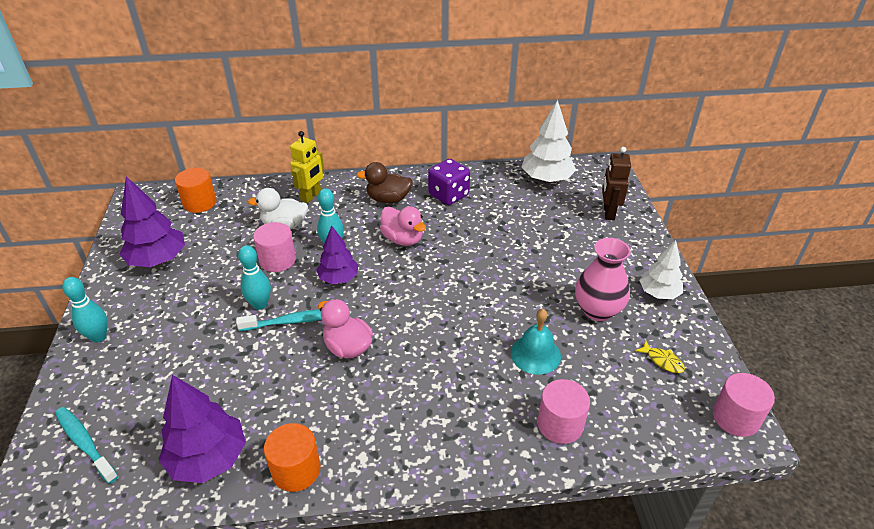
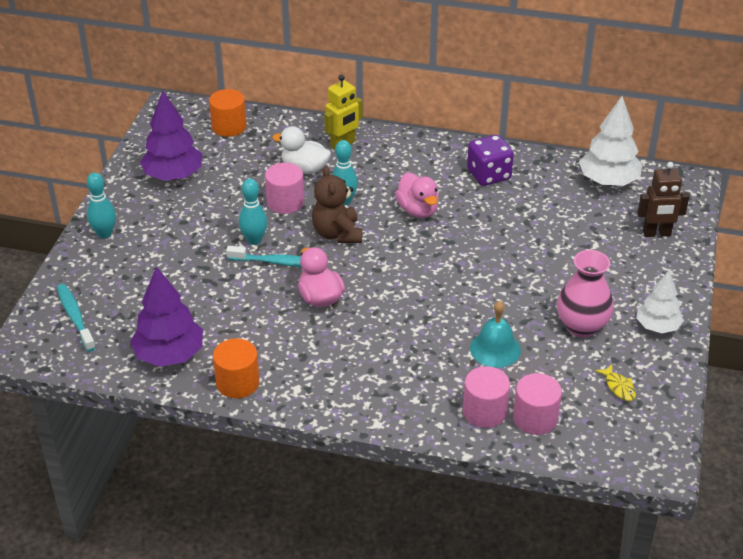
camera: 20 degrees right, 0 degrees up
(338, 278) = (337, 234): purple tree -> brown teddy bear
(388, 199) = (422, 165): brown duck -> none
(608, 213) = (656, 233): brown robot -> brown robot turned 120 degrees counterclockwise
(735, 417) = (658, 451): pink cylinder -> pink cylinder (535, 418)

